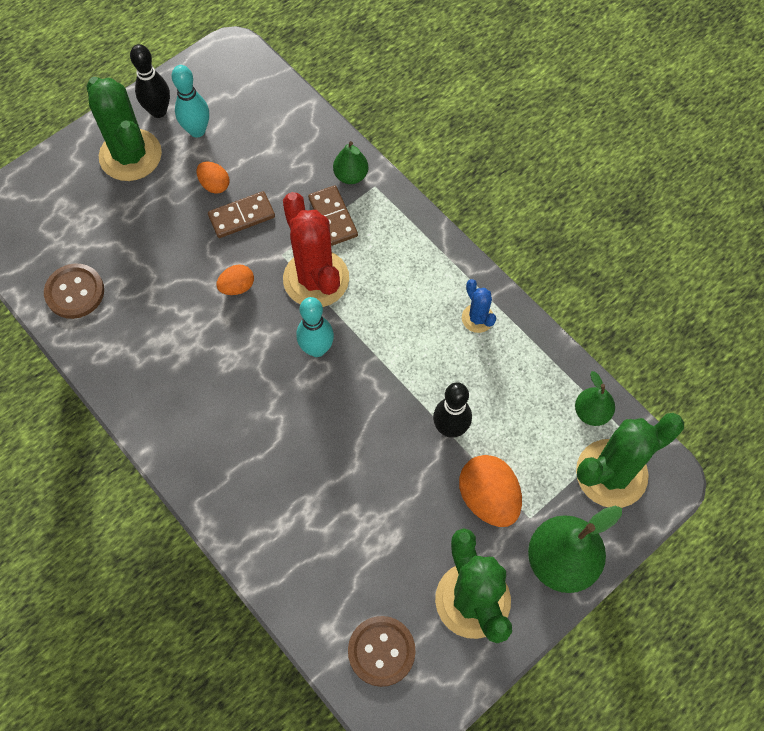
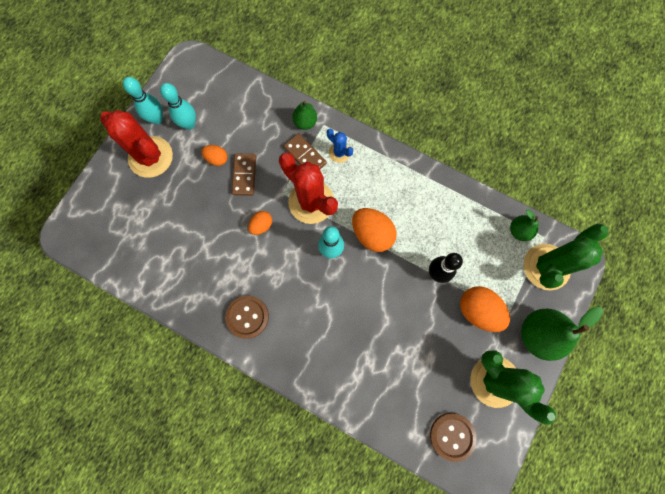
camera: 20 degrees left, 10 degrees up
(75, 292) = (153, 267): brown button -> brown button (247, 317)
(130, 155) = (150, 157): green cactus -> red cactus
(158, 111) = (157, 119): black bowling pin -> turquoise bowling pin
(241, 216) = (244, 175): brown domino -> brown domino turned 45 degrees counterclockwise
(381, 347) = (372, 234): none -> orange egg
(477, 318) = (425, 193): blue cactus -> blue cactus (339, 153)

